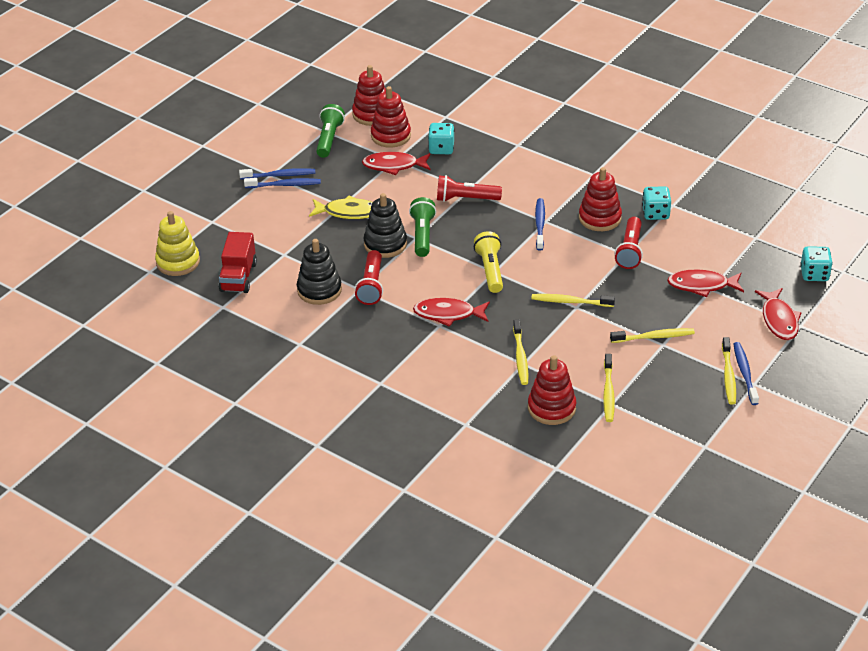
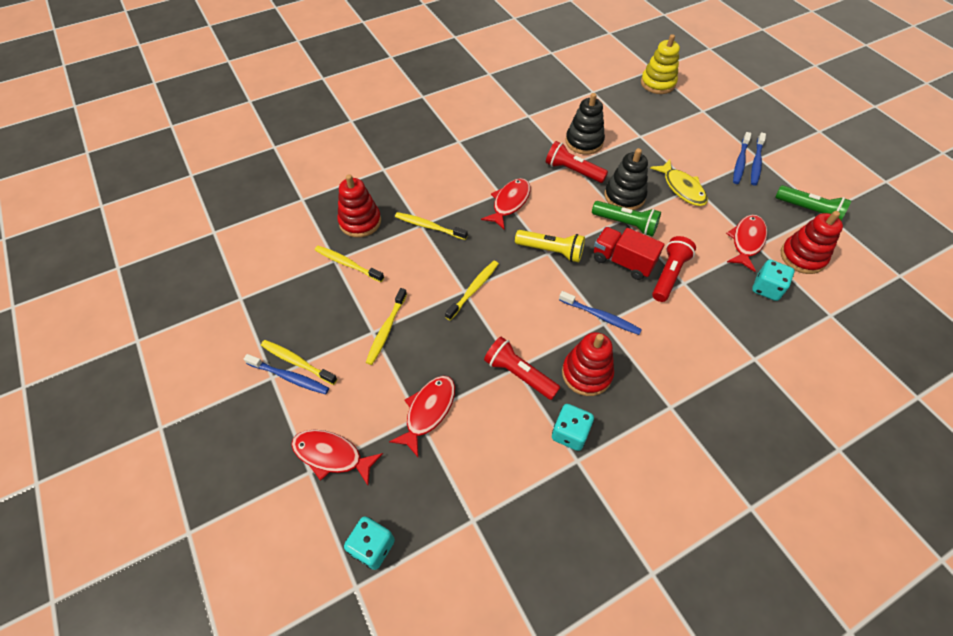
camera: 115 degrees right, 15 degrees up
(238, 277) = (623, 107): red truck -> red truck (622, 261)
(348, 212) = (682, 188): yellow fish -> yellow fish turned 60 degrees counterclockwise
(372, 114) = (848, 256): red stacking toy -> none

